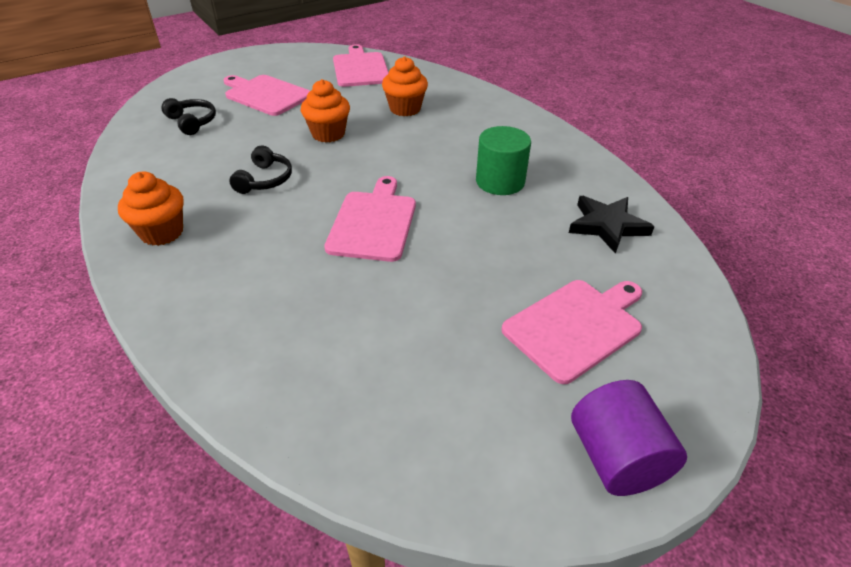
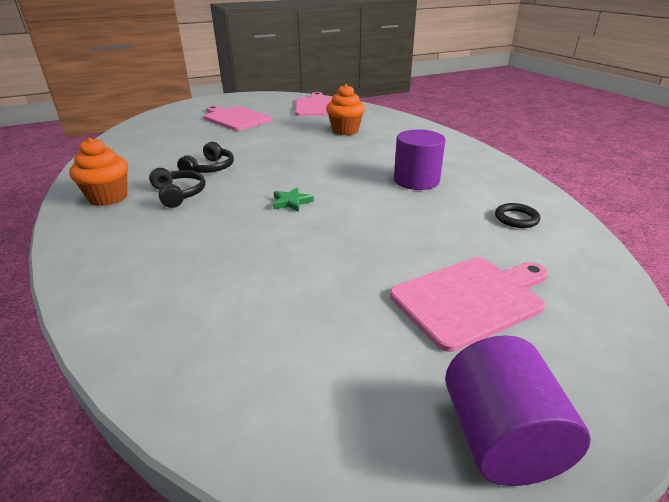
camera: 10 degrees right, 10 degrees down
(192, 122) = (170, 131): black headphones -> black headphones (179, 194)
(328, 134) = (275, 143): orange cupcake -> none
(373, 223) = (291, 202): pink cutting board -> green star
(500, 181) = (416, 180): green cylinder -> purple cylinder
(607, 226) = (516, 218): black star -> black ring

